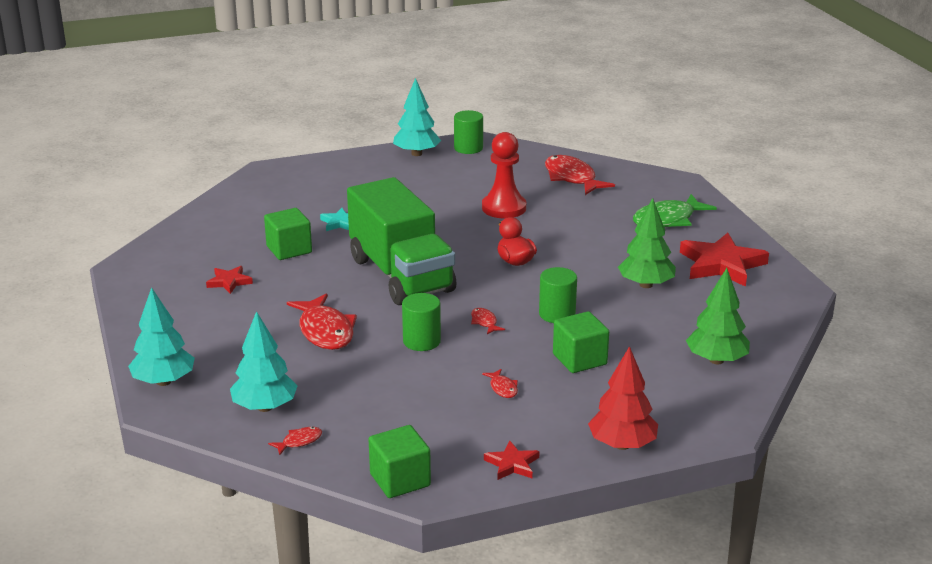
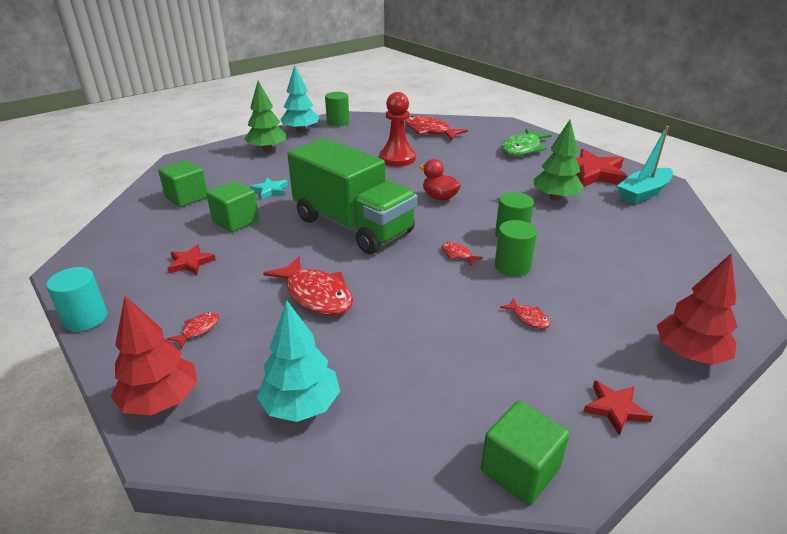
camera: 20 degrees left, 5 degrees up
(126, 312) = (86, 318): none -> turquoise cylinder
(164, 381) = (161, 400): turquoise tree -> red tree
(299, 441) = (368, 445): red fish -> red fish (198, 330)
(421, 341) = (416, 285): green cylinder -> green cylinder (512, 266)
(579, 359) = (567, 272): green cube -> green cube (187, 197)
(716, 360) = (671, 249): green tree -> green tree (267, 149)
(758, 298) = (643, 193): none -> turquoise boat

